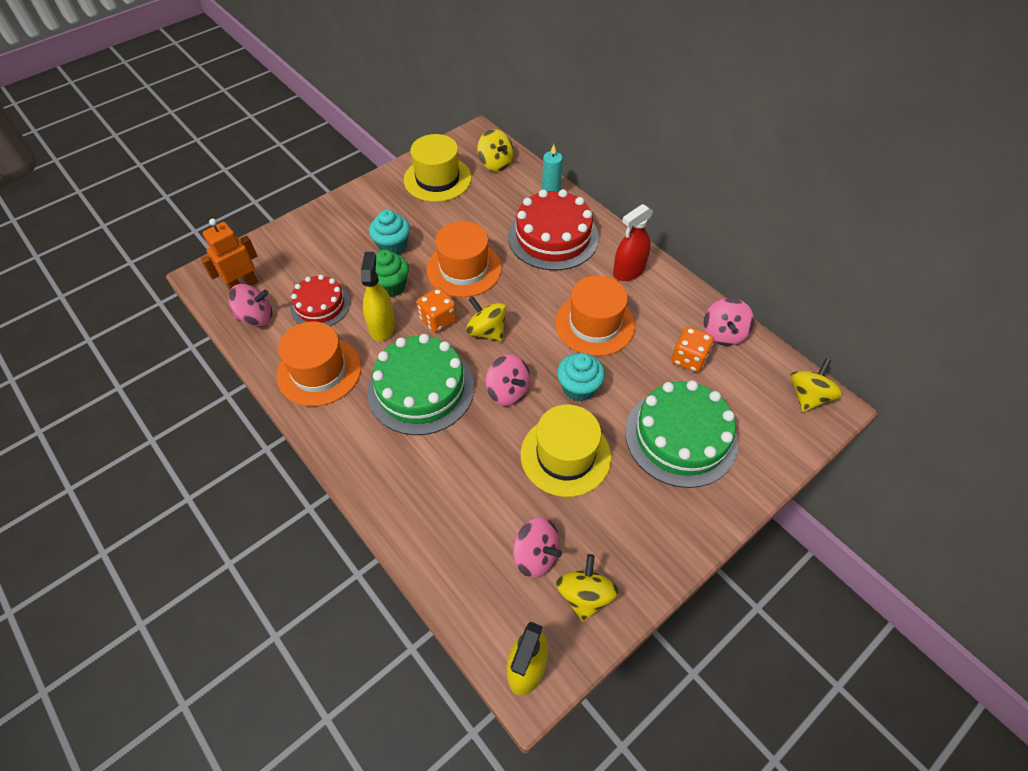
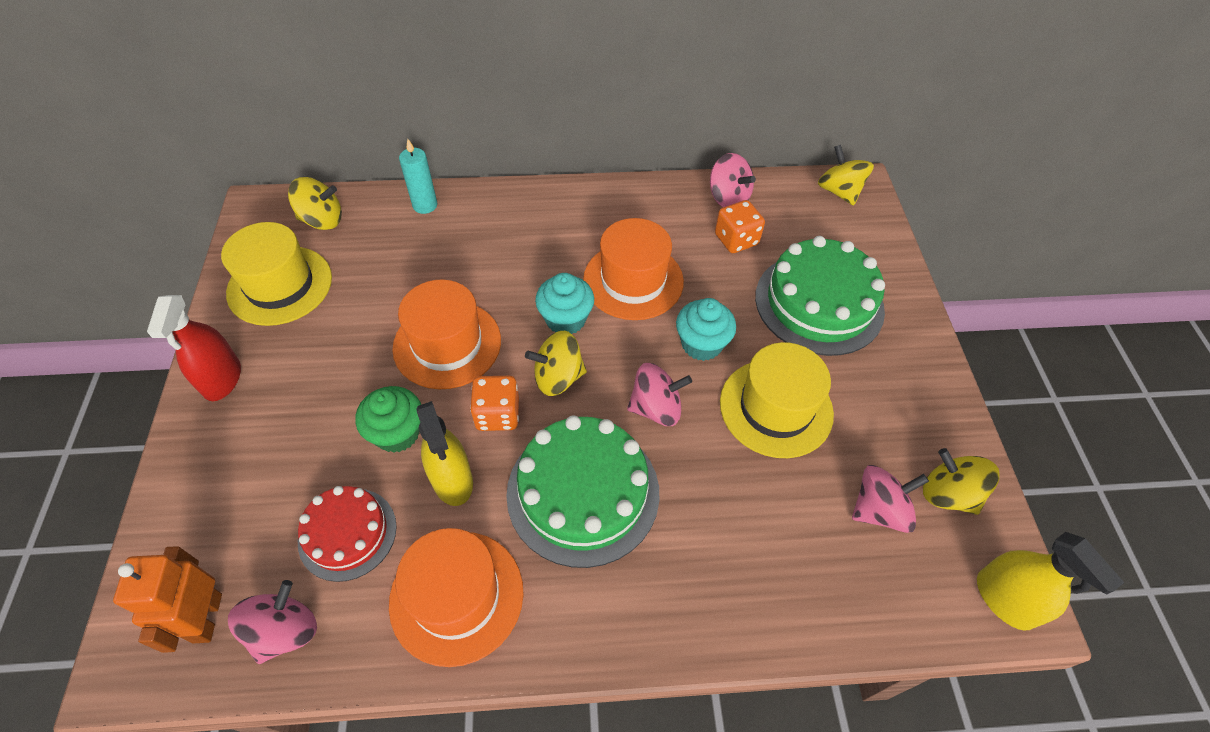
camera: 55 degrees left, 0 degrees up
(382, 326) = (452, 480): yellow spray bottle -> yellow spray bottle turned 150 degrees counterclockwise
(392, 246) = (335, 393): turquoise cupcake -> turquoise cupcake (565, 319)
(553, 237) = (485, 240): red cake -> none
(629, 271) = (591, 212): red spray bottle -> red spray bottle (222, 379)

